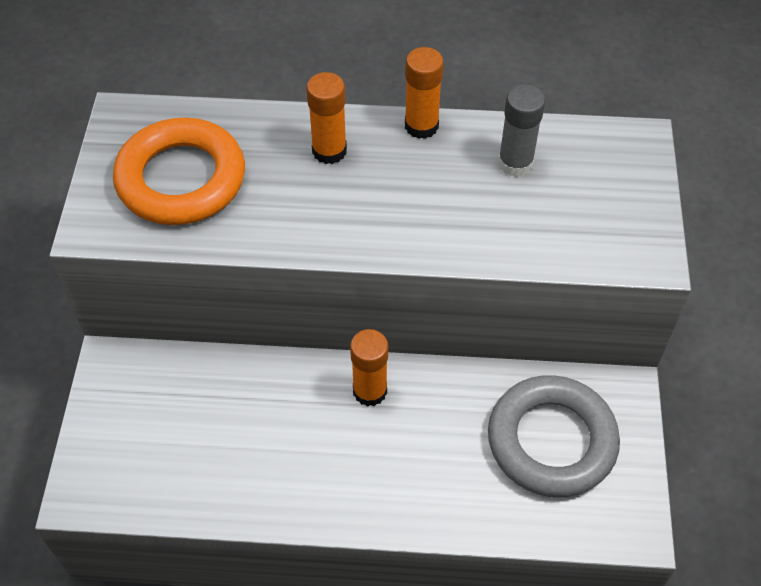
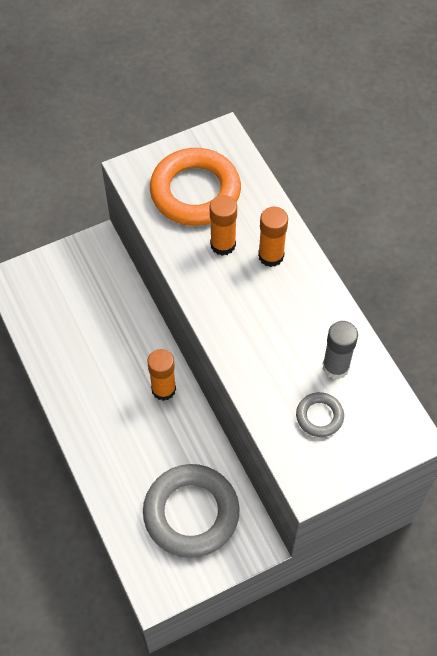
camera: 60 degrees right, 5 degrees up
(421, 126) = (329, 296): orange glue stick -> orange glue stick (223, 244)
(569, 207) = (319, 416): none -> grey ring

